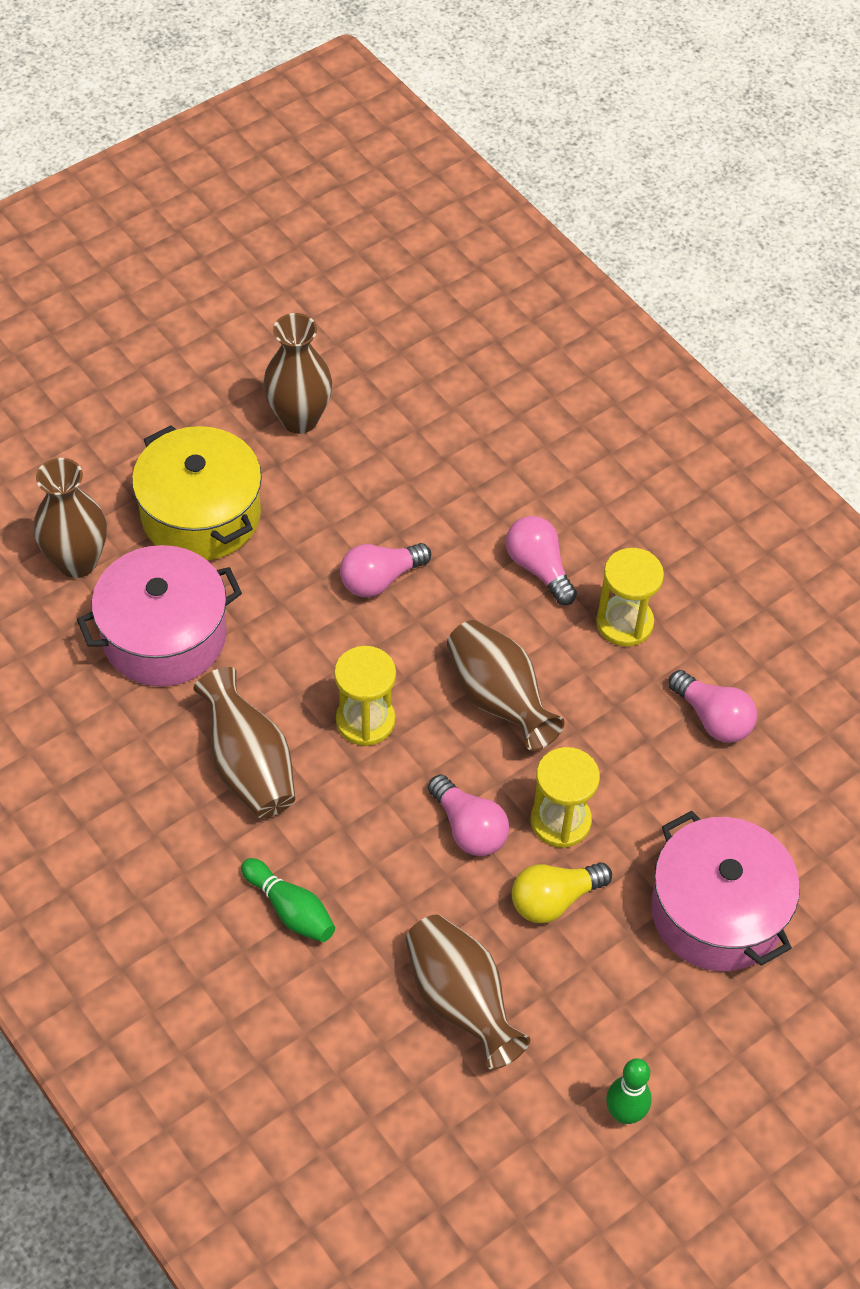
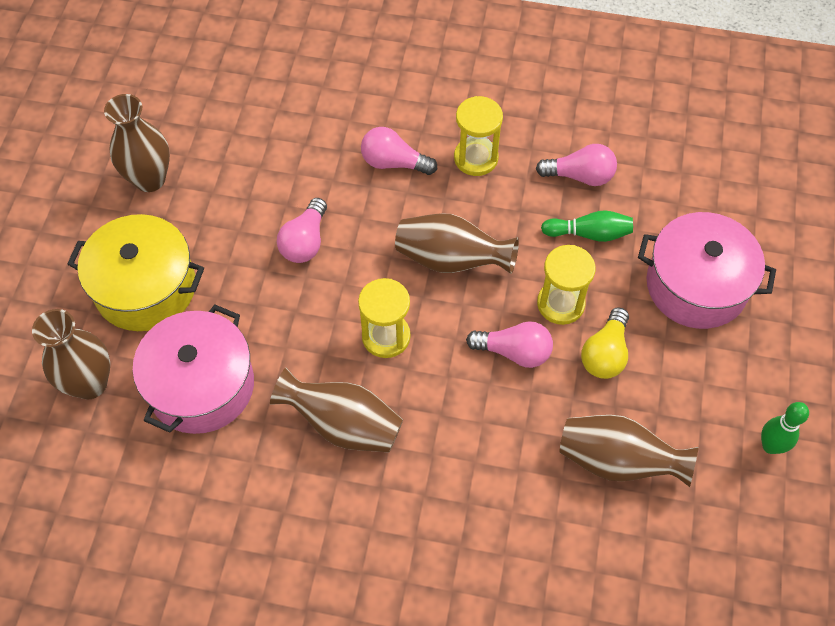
camera: 40 degrees left, 5 degrees up
(290, 909) = (462, 493): green bowling pin -> green bowling pin (589, 233)

